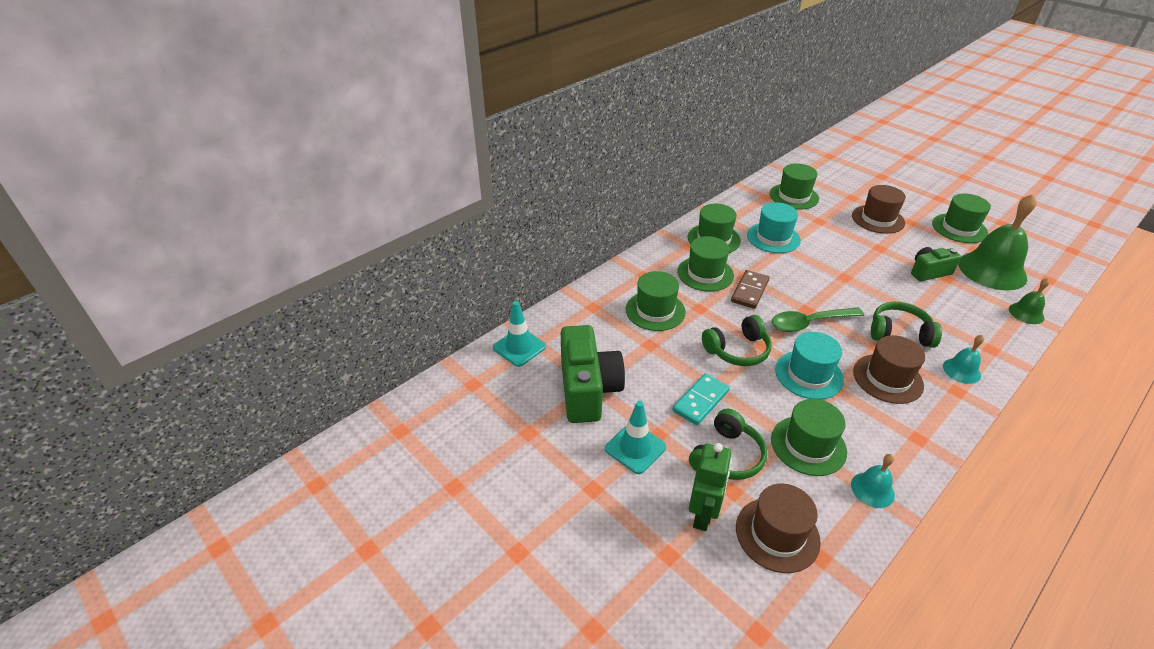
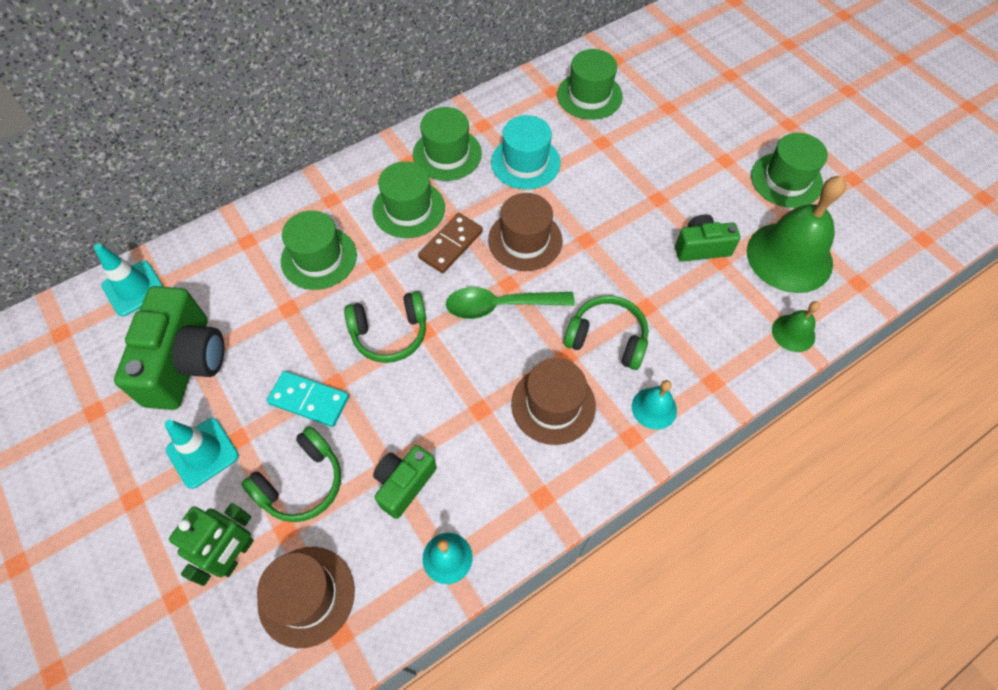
camera: 10 degrees right, 20 degrees up
(700, 401) = (309, 400): turquoise domino -> turquoise domino turned 60 degrees clockwise
(808, 445) = (404, 484): green hat -> green camera
(809, 374) = (458, 383): turquoise hat -> none
(878, 219) = (682, 149): brown hat -> brown hat (525, 240)

